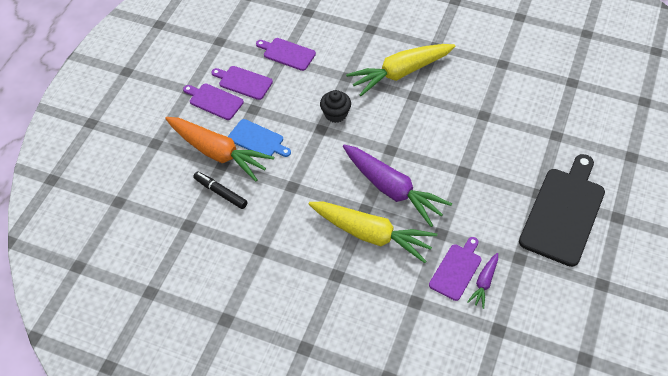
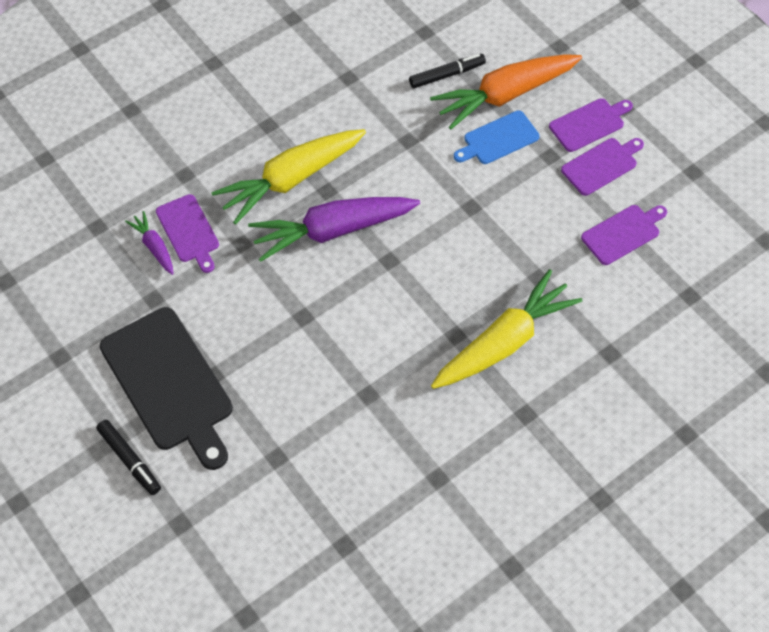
camera: 120 degrees right, 5 degrees up
(335, 114) = (484, 234): black cupcake -> none
(400, 73) = (504, 342): yellow carrot -> yellow carrot turned 45 degrees clockwise
(623, 202) = (130, 460): none -> black marker

